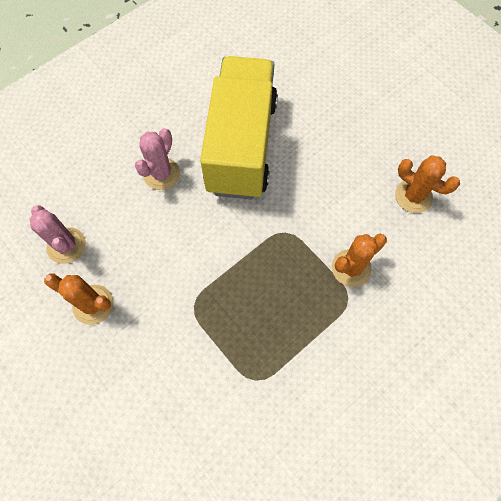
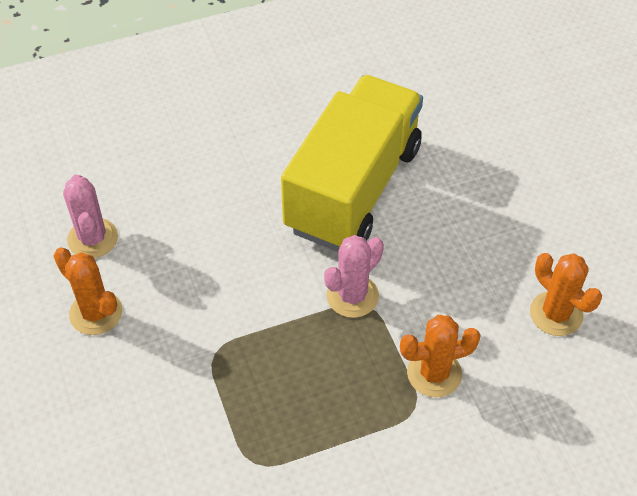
camera: 20 degrees right, 15 degrees down
(161, 174) = (239, 192): pink cactus -> pink cactus (352, 296)

